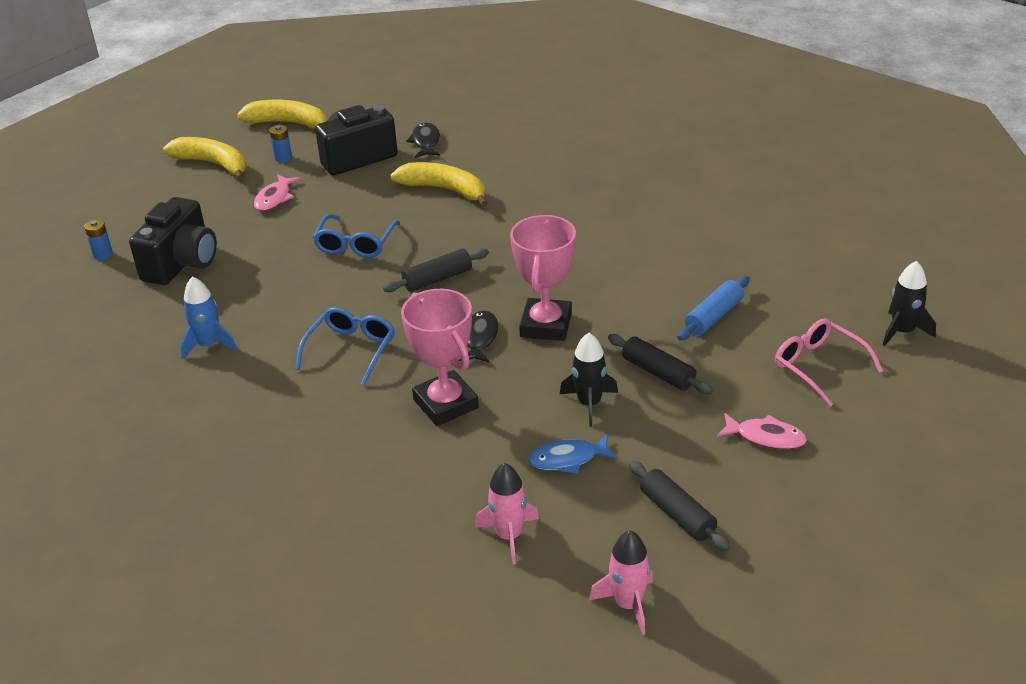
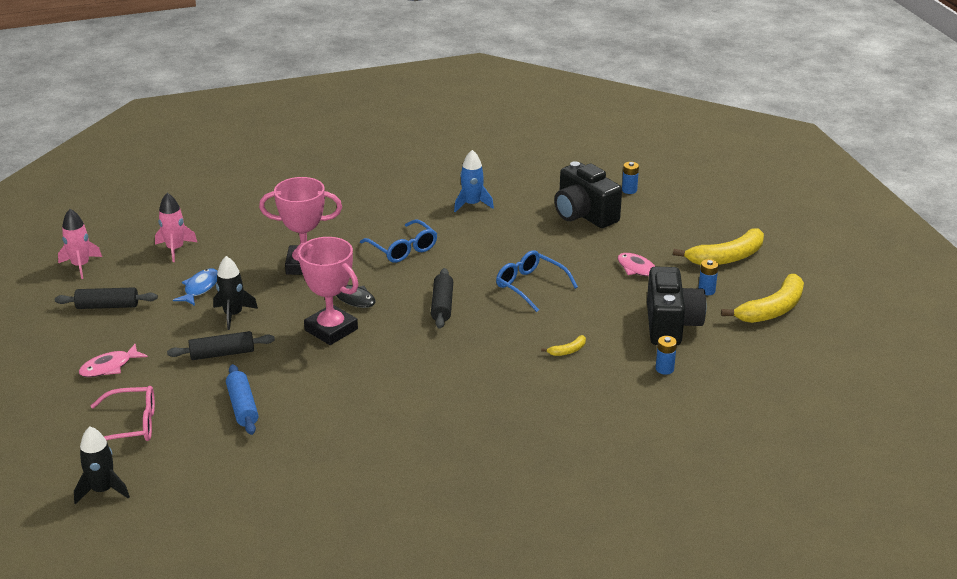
camera: 120 degrees right, 5 degrees down
(425, 142) = (664, 369): black fish -> blue battery
(444, 190) = (568, 351): yellow banana -> yellow banana, size x0.45

